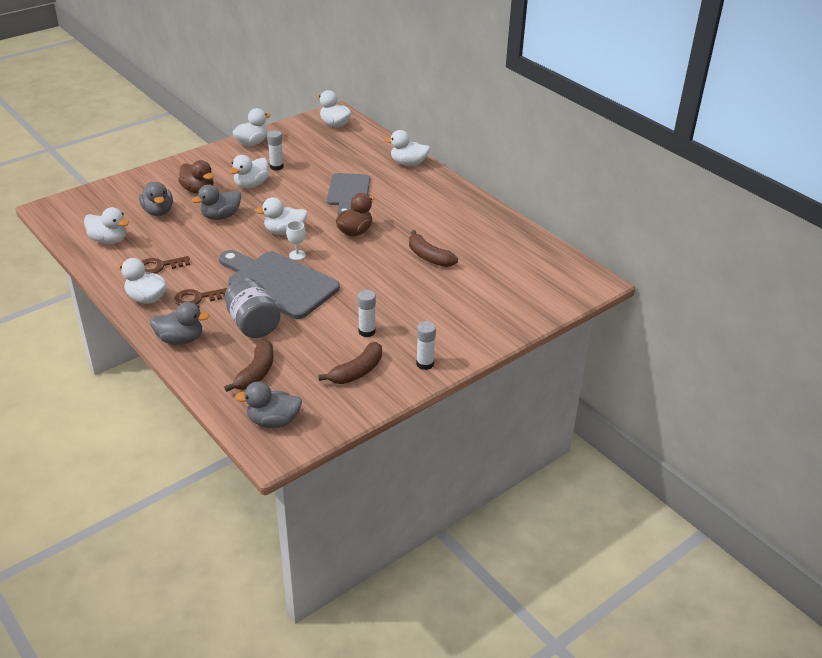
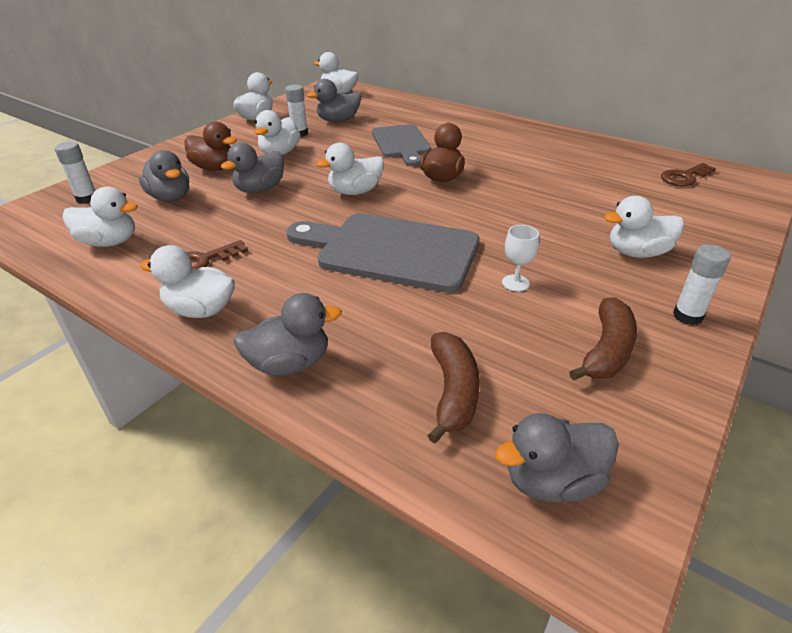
camera: 15 degrees left, 0 degrees up
(197, 298) = (283, 294): brown key -> brown key (684, 177)
(253, 324) = (393, 313): grey jar -> none
(297, 255) = (390, 214): white goblet -> white goblet (515, 283)
(314, 158) = (338, 121): none -> grey duck
(367, 331) = (564, 289): white glue stick -> white glue stick (87, 198)
(408, 163) = (444, 111): white duck -> white duck (637, 253)
(429, 257) = (553, 188): brown banana -> none

